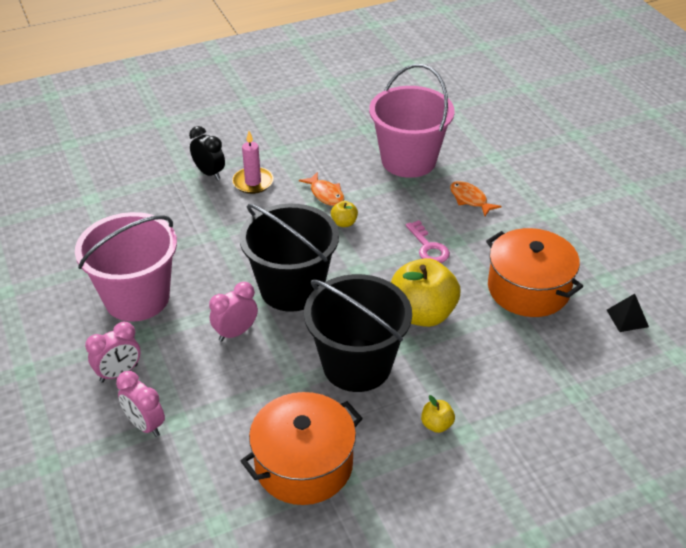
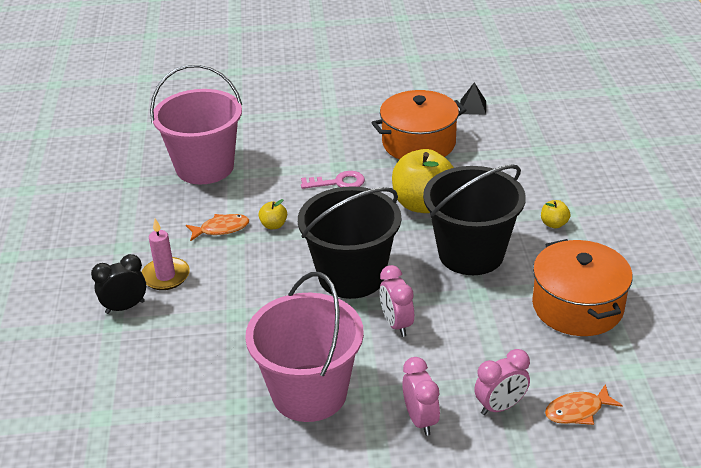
camera: 70 degrees left, 5 degrees down
(470, 199) = (286, 145): orange fish -> orange fish (577, 411)

